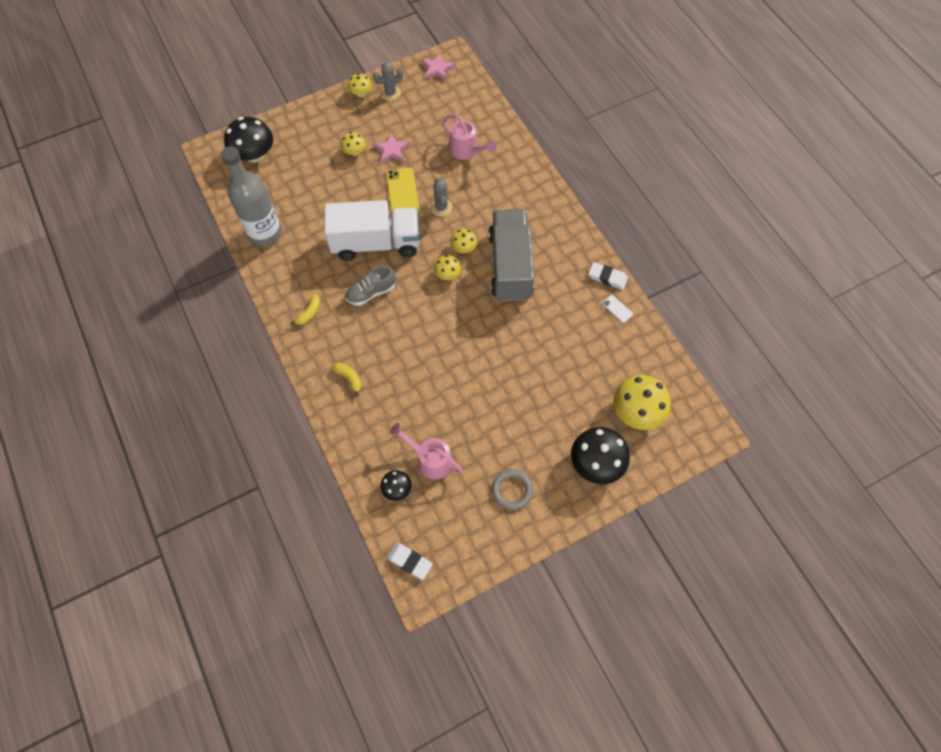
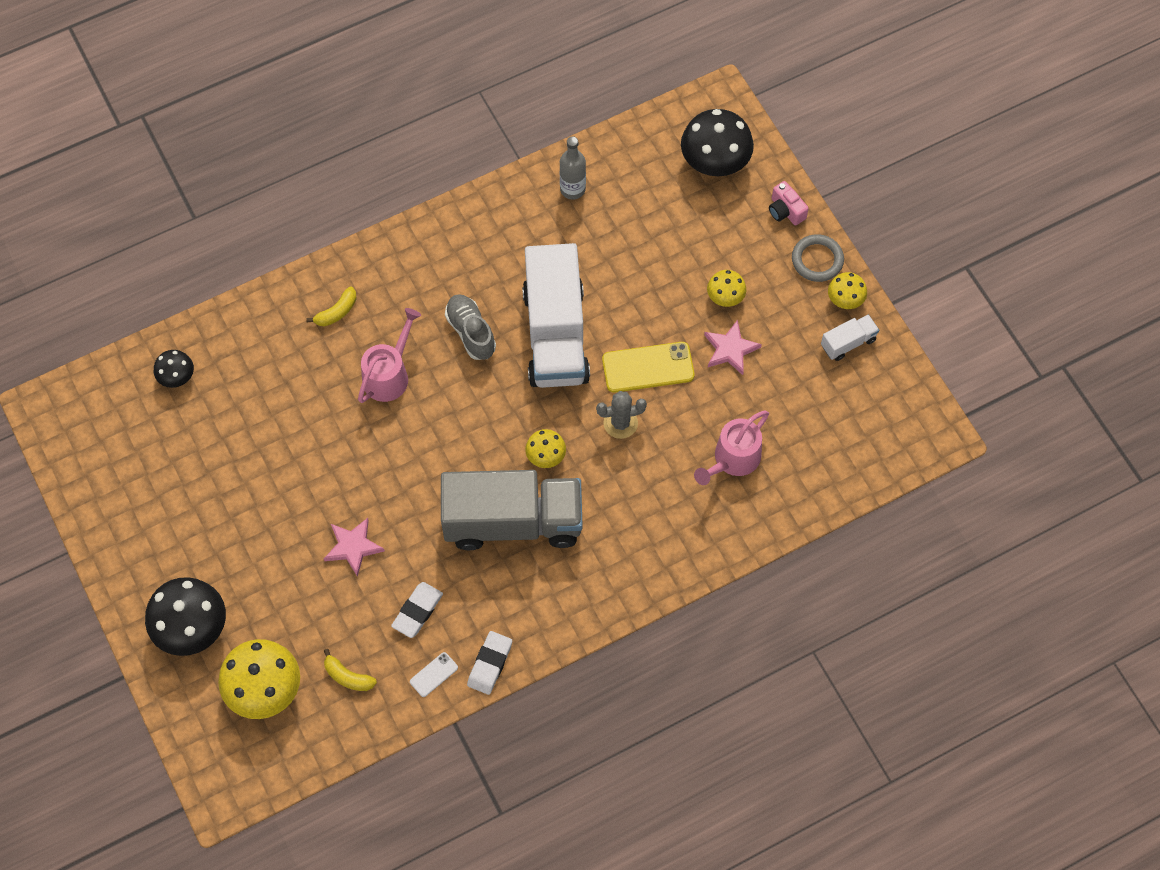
camera: 90 degrees right, 0 degrees up
(265, 233) = (572, 189): grey bottle -> grey bottle, size x0.52
(296, 120) = (785, 211): none -> pink camera
(309, 313) = (440, 256): yellow banana -> yellow banana (348, 676)
(390, 93) = (848, 343): grey cactus -> white truck
(409, 561) = (81, 394): white eraser -> white eraser (417, 611)
(430, 459) = (213, 416): pink watering can -> pink watering can (389, 375)
(437, 69) = (907, 413): pink star -> pink star (353, 547)
(447, 274) = (499, 434): yellow mushroom -> none
(512, 490) = (162, 516): grey ring -> grey ring (817, 260)

